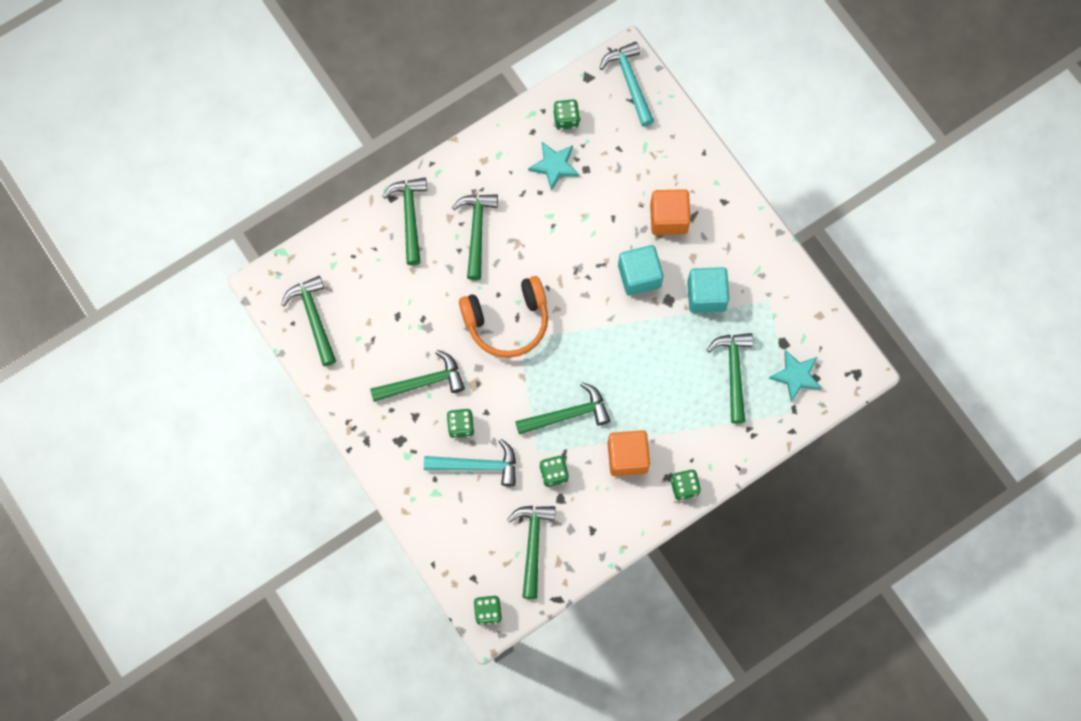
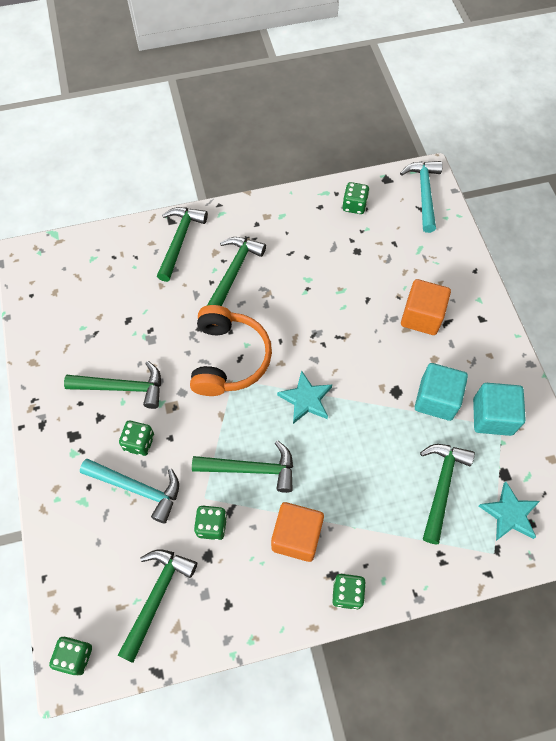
camera: 20 degrees right, 10 degrees down
(314, 318) = (52, 297): green hammer -> none
(507, 321) = (228, 358): orange headphones -> orange headphones turned 90 degrees counterclockwise
(554, 166) = (329, 239): turquoise star -> turquoise star (306, 399)
(639, 276) = (374, 359): turquoise cube -> turquoise cube (492, 416)

